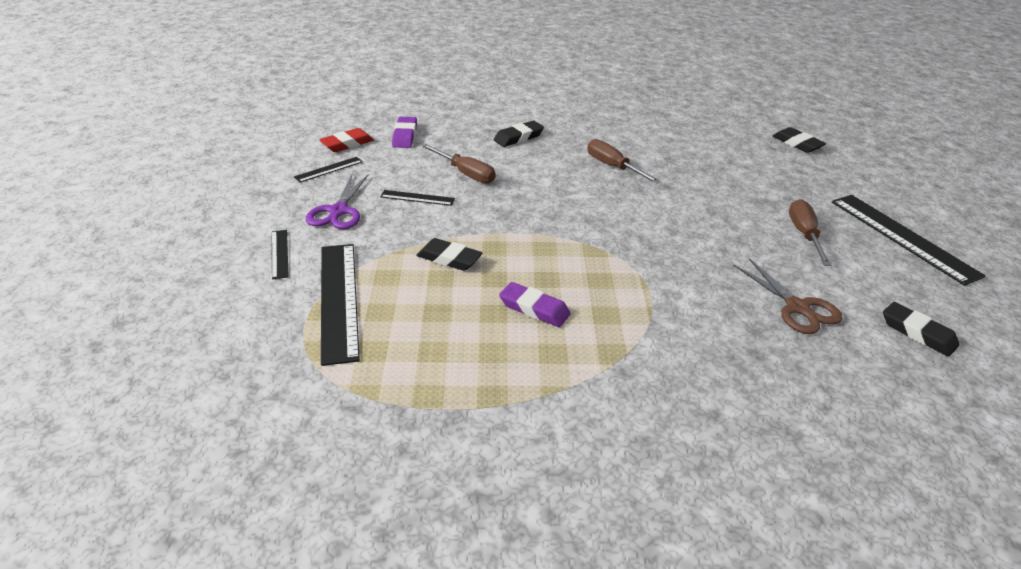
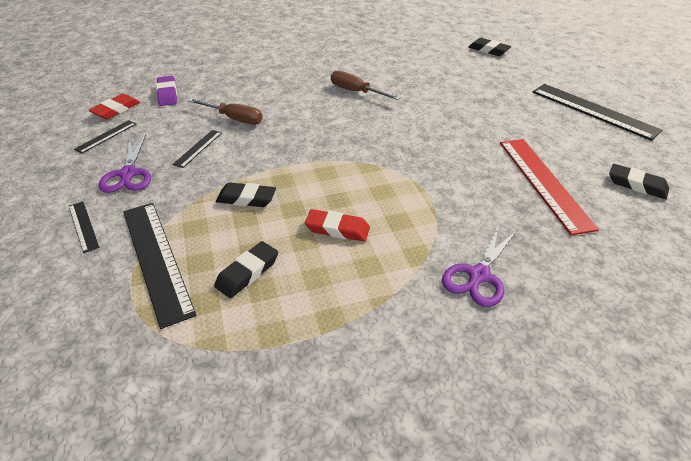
camera: 15 degrees left, 5 degrees up
(417, 198) = (198, 148): black ruler -> black ruler turned 60 degrees counterclockwise
(518, 137) = (268, 79): black eraser -> black eraser (247, 273)
(534, 309) = (337, 229): purple eraser -> red eraser
(673, 389) = (479, 275): none -> purple scissors
(797, 307) = (544, 183): brown scissors -> red ruler
(804, 234) = (524, 122): brown screwdriver -> none

